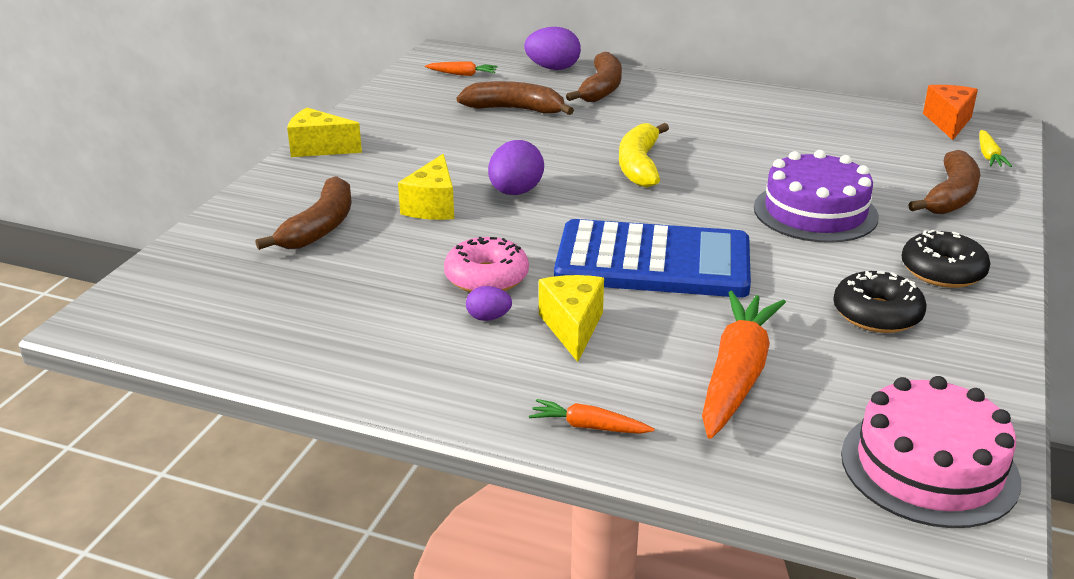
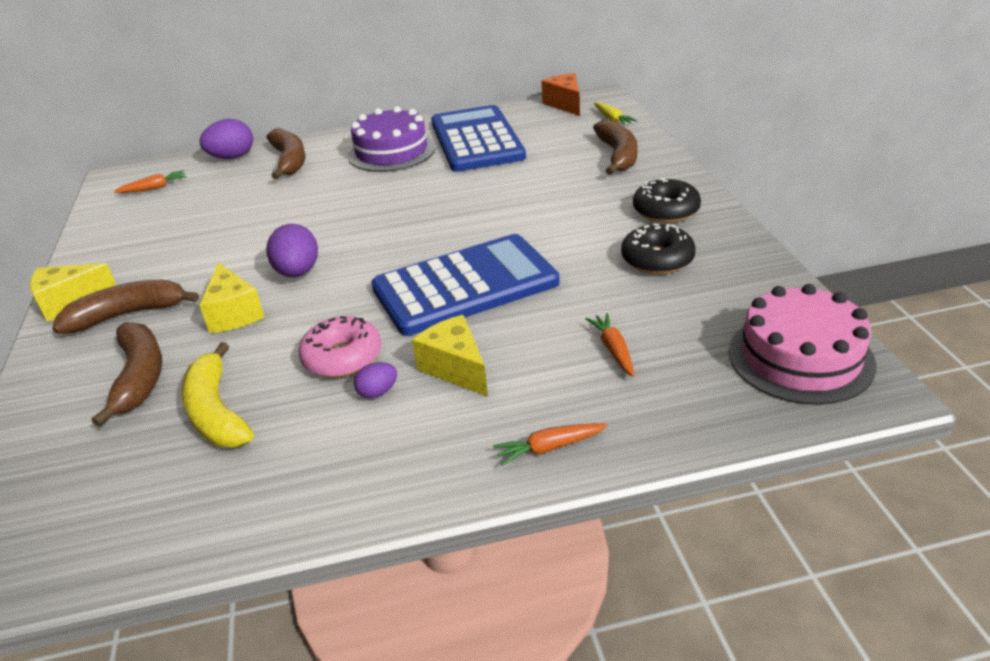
camera: 30 degrees left, 5 degrees up
(515, 109) = (231, 202): brown banana -> brown banana (128, 314)
(639, 165) = (380, 212): yellow banana -> yellow banana (216, 412)
(737, 375) = (613, 349): orange carrot -> orange carrot, size x0.47
(807, 128) = (476, 140): none -> blue calculator
(815, 212) = (543, 200): purple cake -> purple cake (391, 152)

